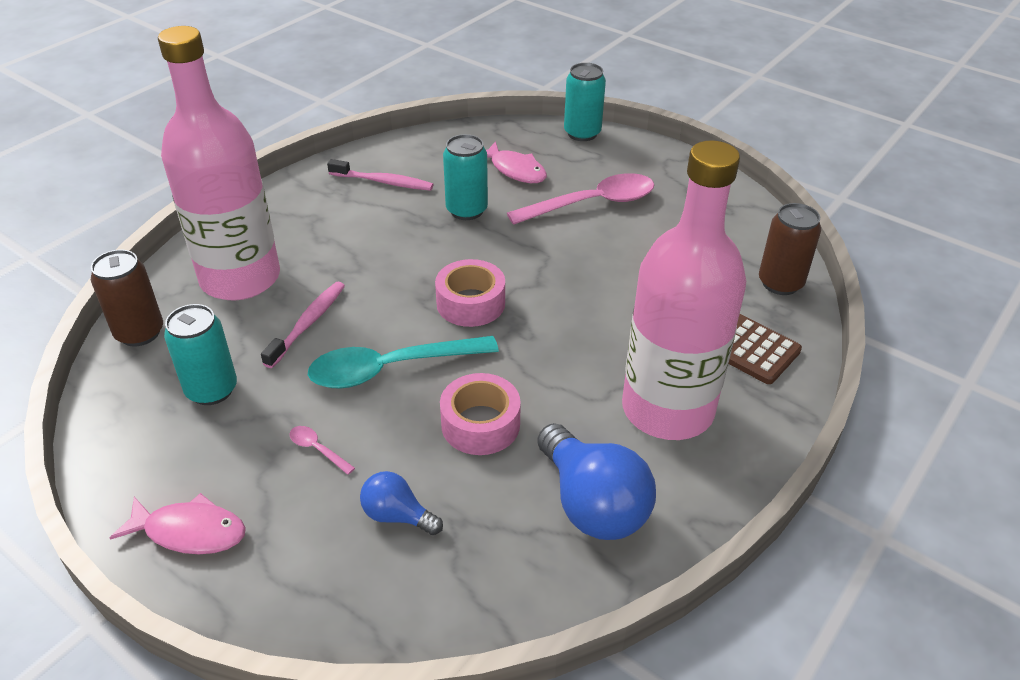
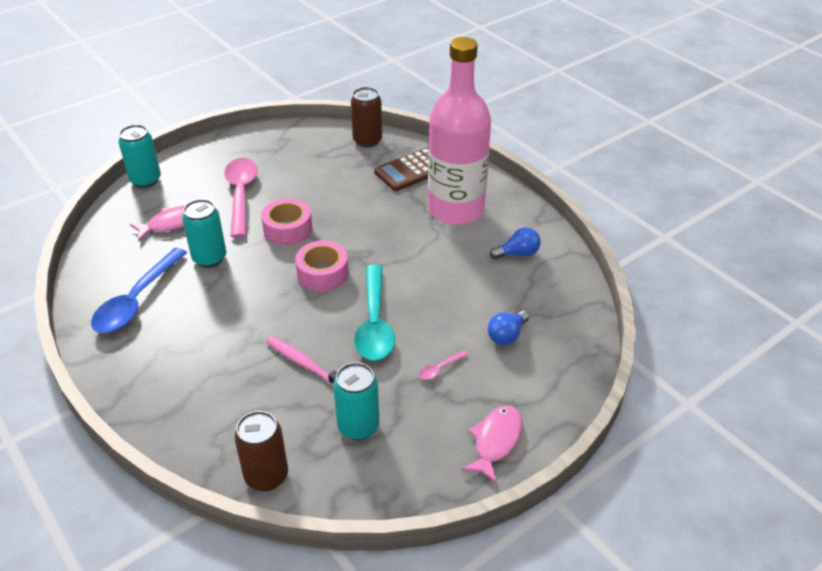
camera: 75 degrees left, 0 degrees up
(240, 278) = (224, 404): pink bottle -> none
(383, 182) = (137, 300): pink toothbrush -> blue spoon
(480, 424) = (442, 288): pink tape -> pink tape (288, 229)
(592, 504) = (518, 254): blue light bulb -> blue light bulb, size x0.54

